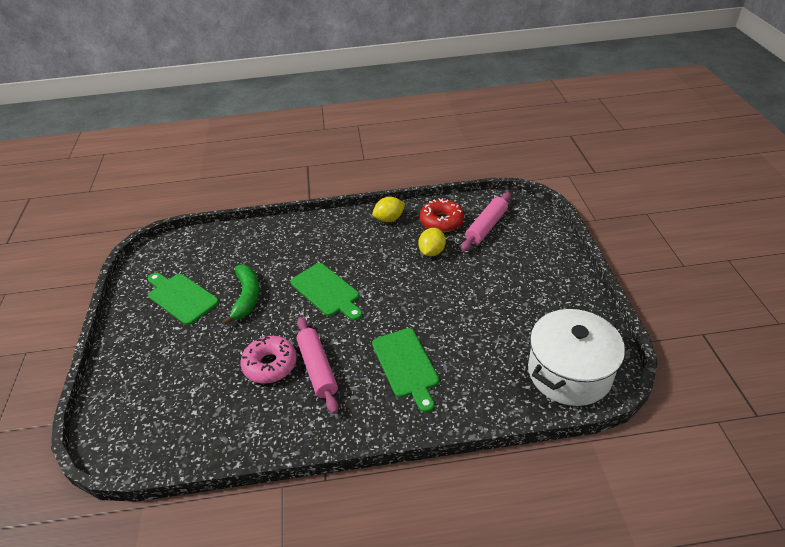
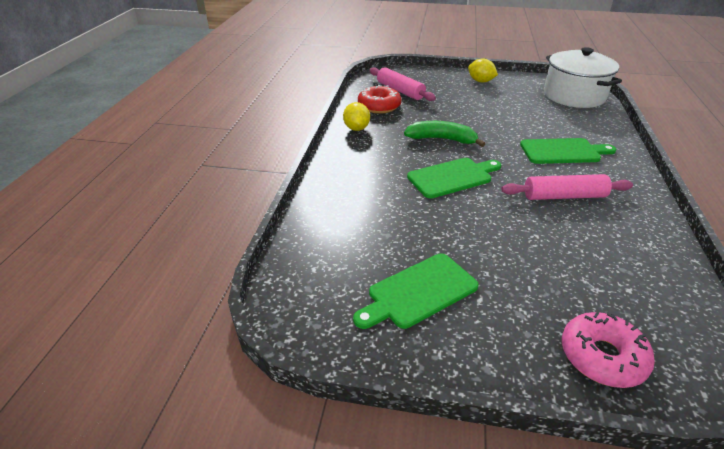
camera: 75 degrees left, 5 degrees down
(246, 297) = (441, 232): green banana -> green banana (442, 139)
(270, 365) = (556, 225): pink donut -> pink donut (602, 357)
(432, 252) = (420, 117): yellow lemon -> yellow lemon (480, 81)

